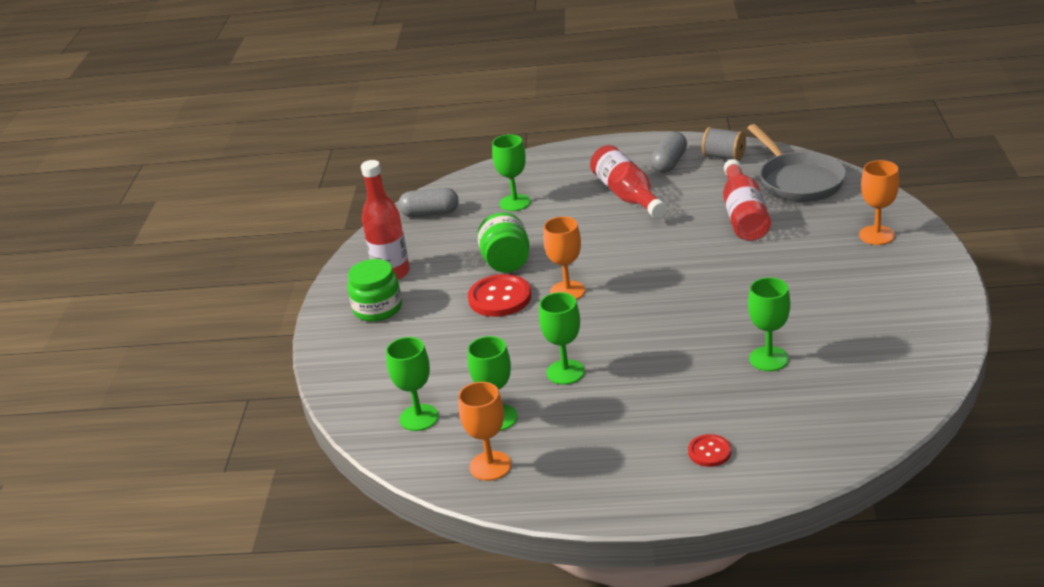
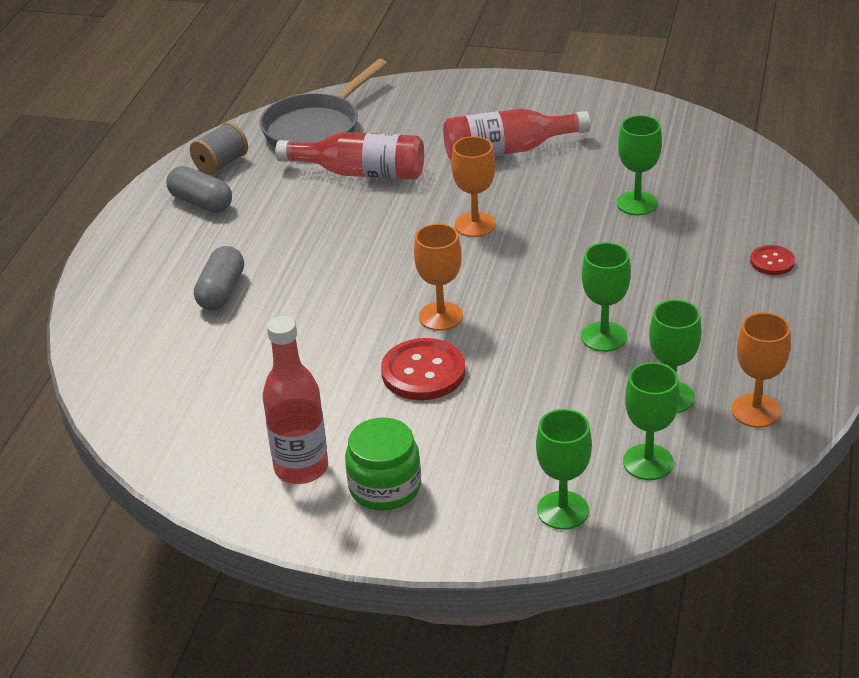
camera: 80 degrees left, 5 degrees up
(430, 213) = (163, 418): grey capsule -> grey capsule (221, 292)
(506, 263) = (345, 359): green jar -> none
(515, 203) = (197, 336): green goblet -> green goblet (562, 510)
(627, 195) = (254, 244): red bottle -> red bottle (508, 150)
(798, 181) = (316, 128): grey pan -> grey pan turned 135 degrees clockwise
(876, 235) = (456, 106): orange goblet -> orange goblet (475, 225)

